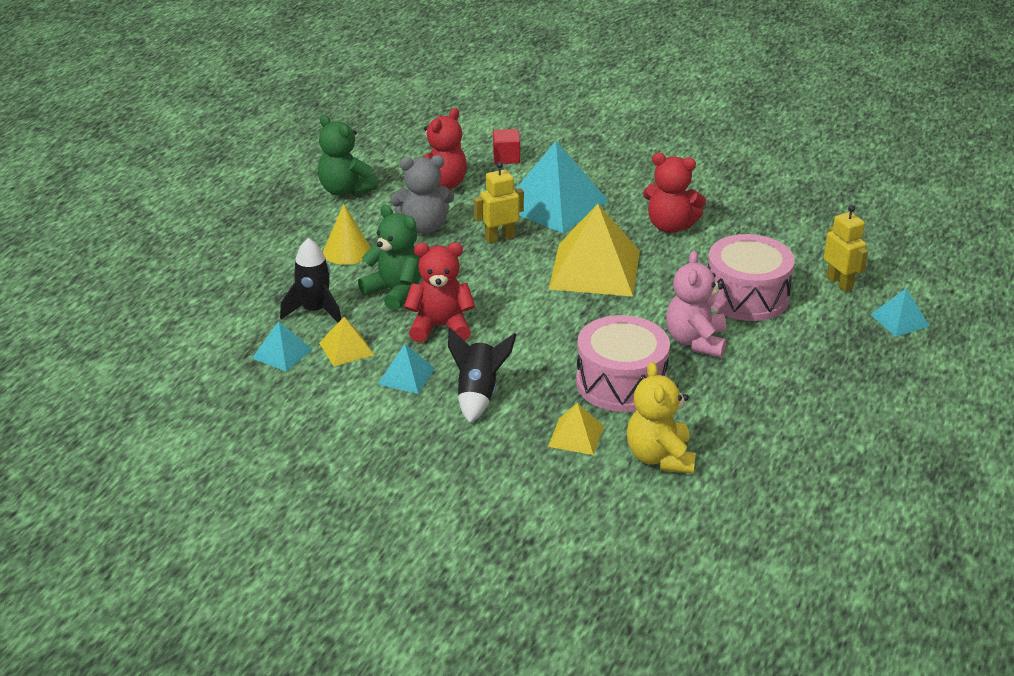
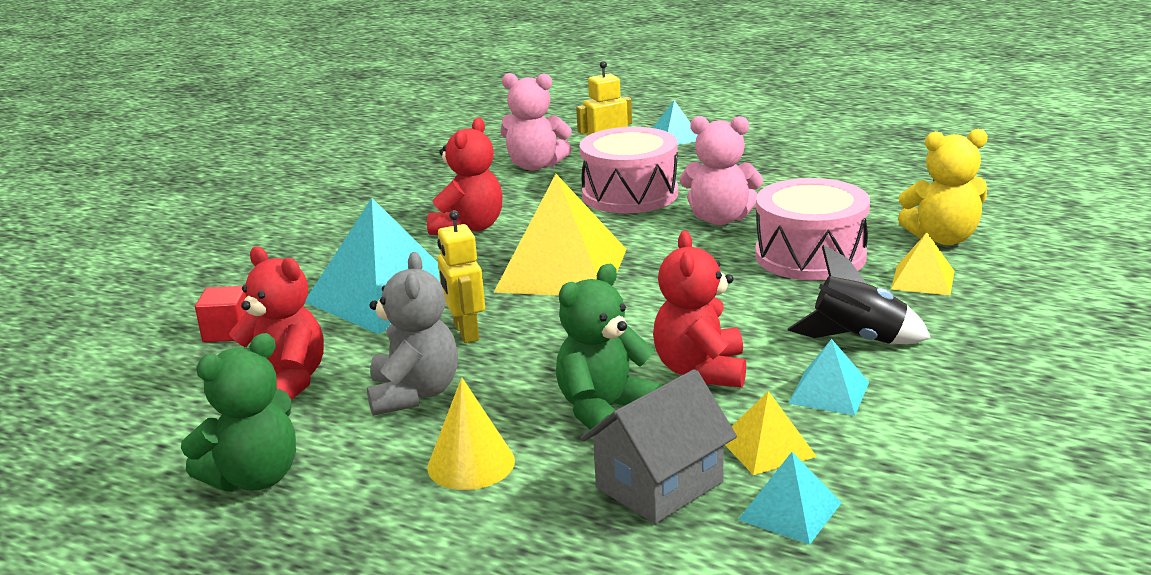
camera: 85 degrees left, 10 degrees down
(315, 311) = (659, 485): black rocket -> grey house
(809, 248) = (535, 166): none -> pink teddy bear

